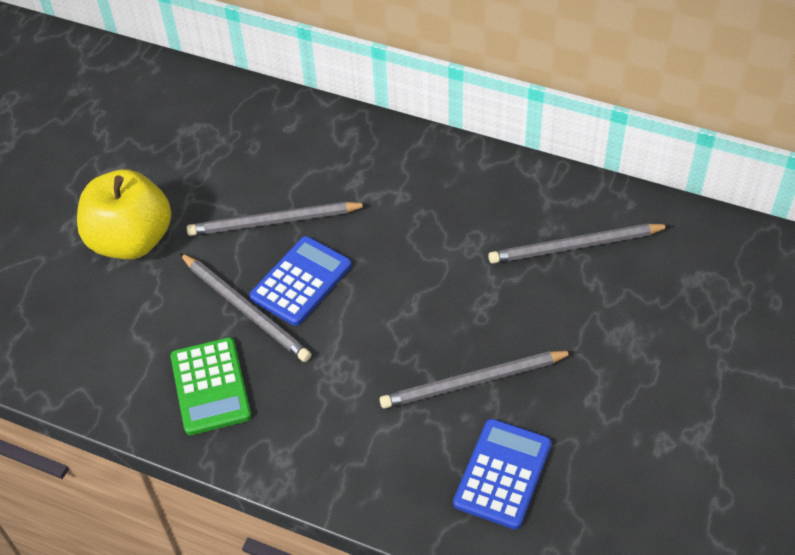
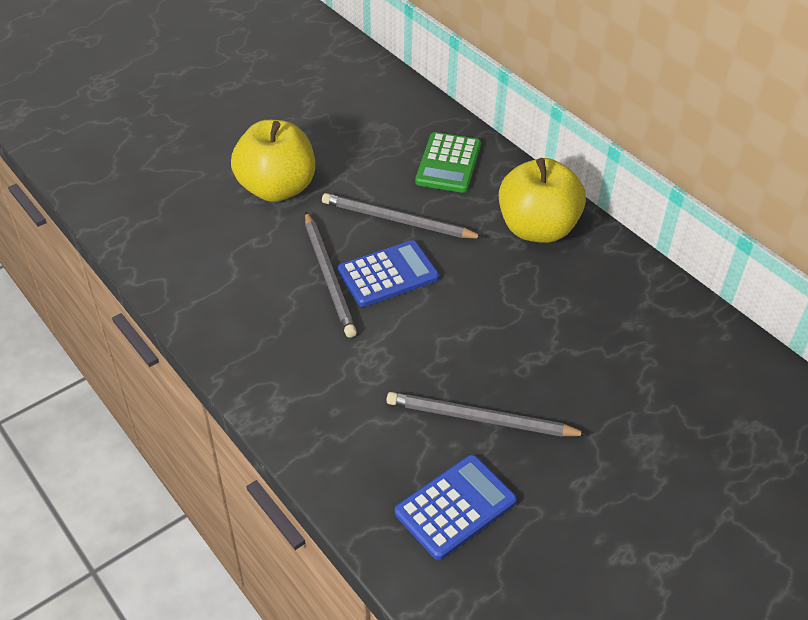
camera: 25 degrees right, 5 degrees down
(210, 386) = (261, 322): green calculator -> green calculator (448, 163)
(409, 173) = (537, 228): none -> yellow apple
(575, 246) = (649, 349): grey pencil -> none

